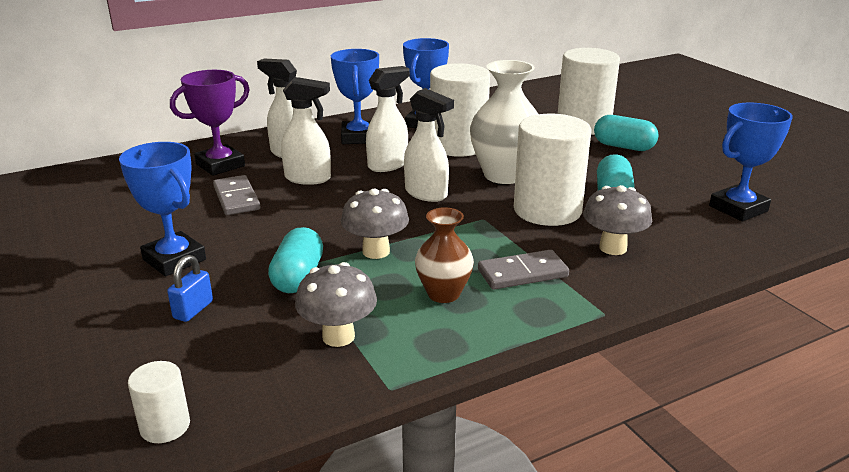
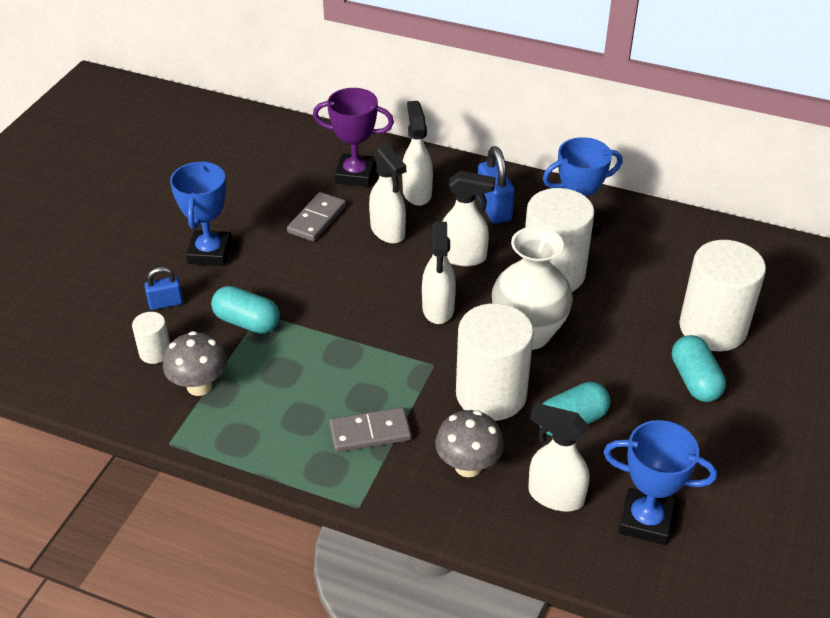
camera: 50 degrees right, 15 degrees up
(165, 426) = (57, 373): white cylinder -> white cylinder (155, 352)
(298, 277) = (247, 322): turquoise capsule -> turquoise capsule turned 60 degrees clockwise
(358, 137) = (494, 208): blue trophy -> blue padlock
(376, 251) = (319, 337): grey mushroom -> none
(443, 294) = (298, 405): brown vase -> none
(522, 273) = (370, 432): grey domino -> grey domino turned 45 degrees counterclockwise
(681, 228) = (555, 496): none -> white spray bottle

